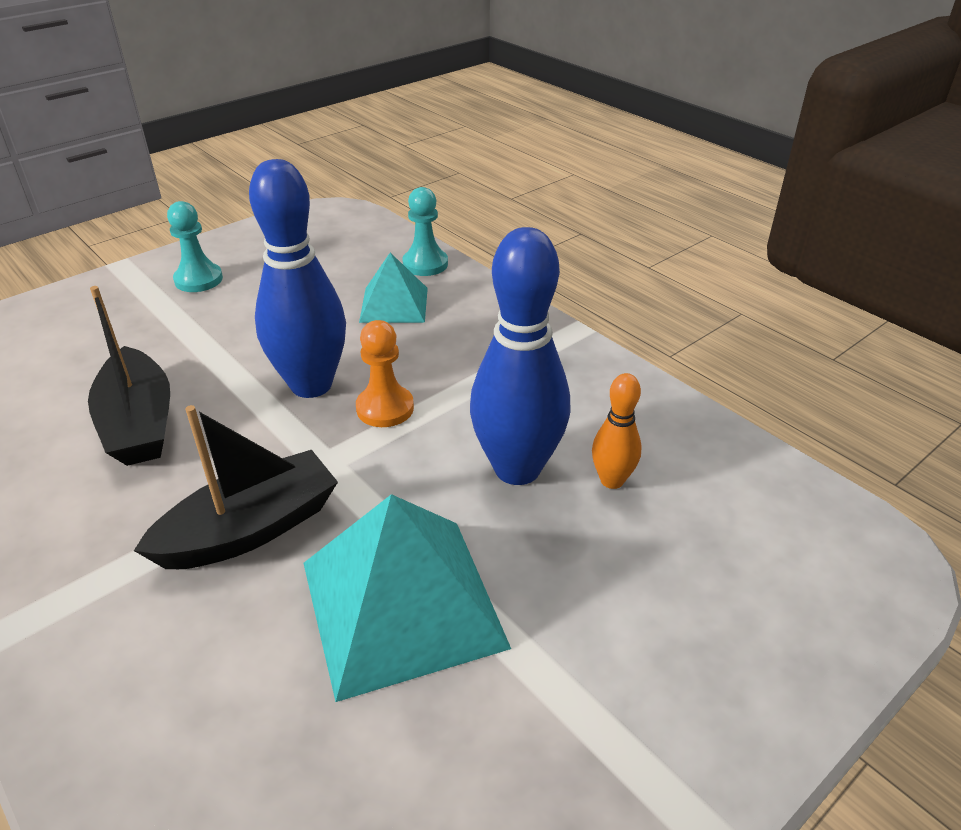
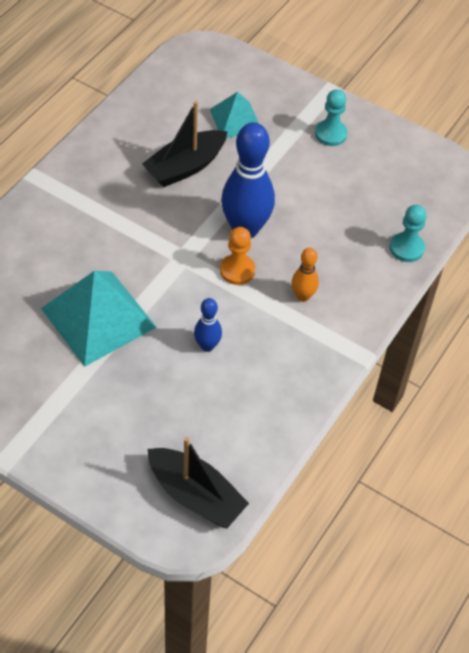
camera: 70 degrees right, 15 degrees up
(250, 529) = (126, 243): black boat -> black boat (196, 496)
(394, 304) = (346, 245): turquoise pyramid -> turquoise pyramid (235, 120)
(517, 469) = (207, 346): blue bowling pin -> blue bowling pin, size x0.49
(612, 480) = (212, 393): orange bowling pin -> orange bowling pin (303, 296)

